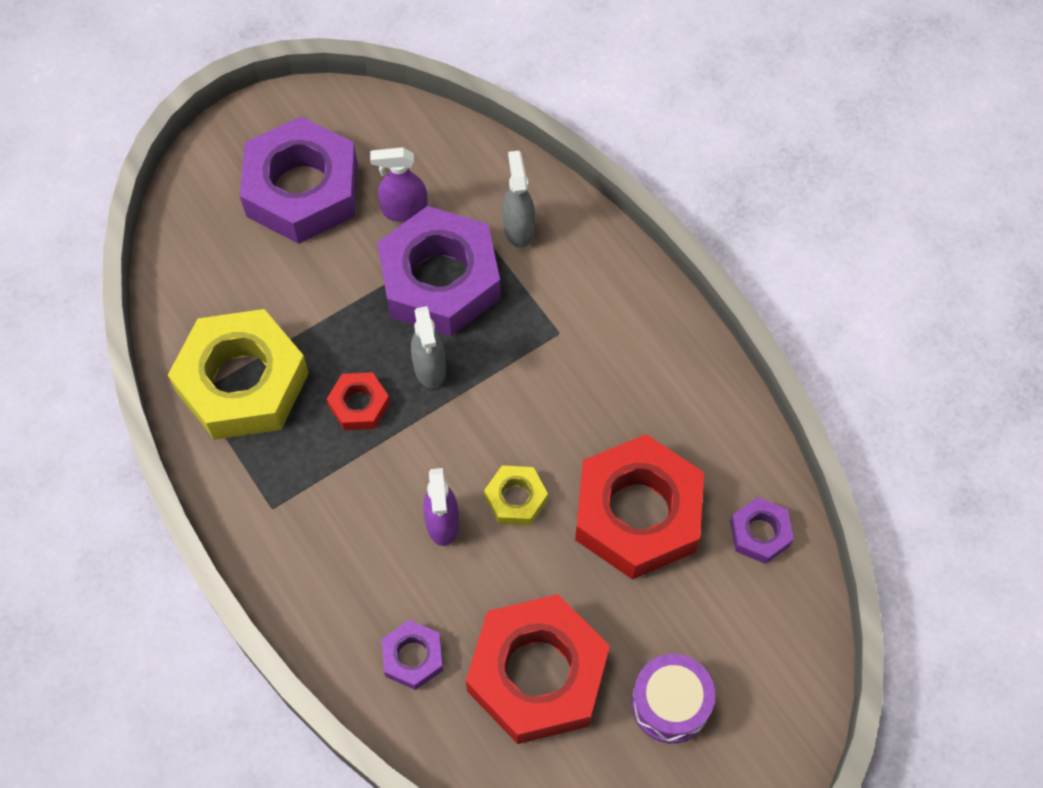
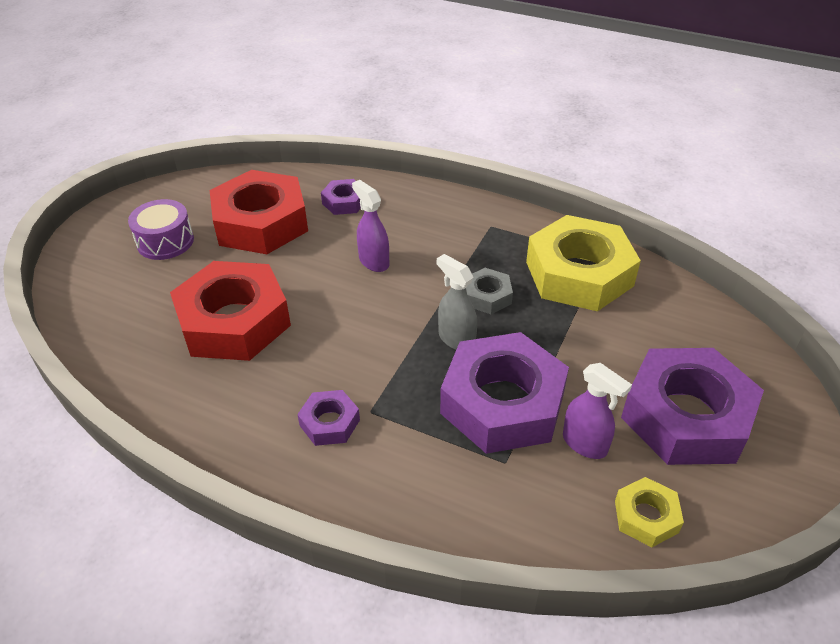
camera: 150 degrees right, 20 degrees down
(359, 405) = (487, 296): red nut -> grey nut
(404, 210) = (585, 444): purple spray bottle -> purple spray bottle turned 75 degrees clockwise
(516, 498) = (331, 293): yellow nut -> yellow nut (646, 516)
(518, 229) = (469, 481): grey spray bottle -> none
(760, 533) = (128, 348): purple nut -> purple nut (329, 422)

